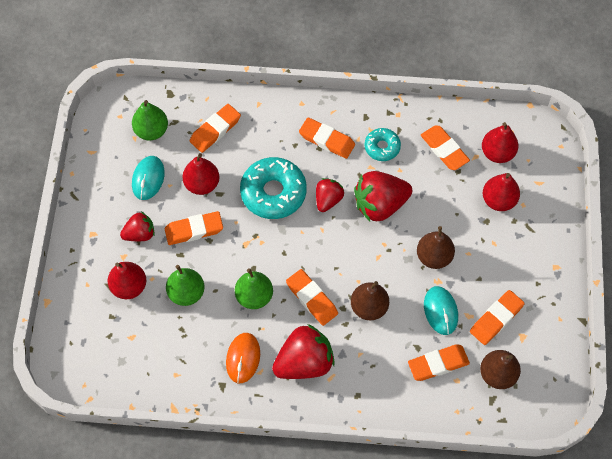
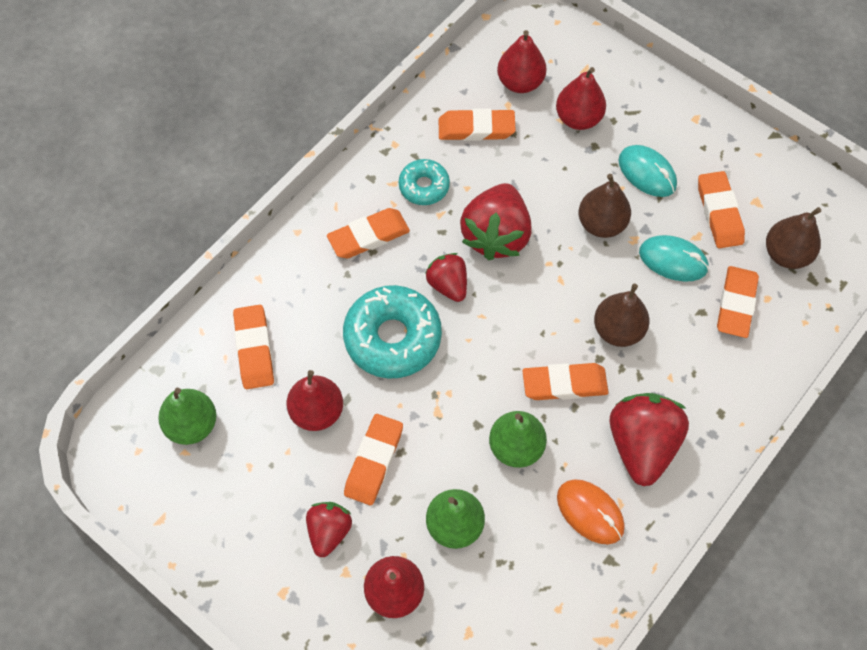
camera: 55 degrees left, 0 degrees up
(148, 179) = (258, 472): turquoise mouse -> turquoise mouse (647, 173)

